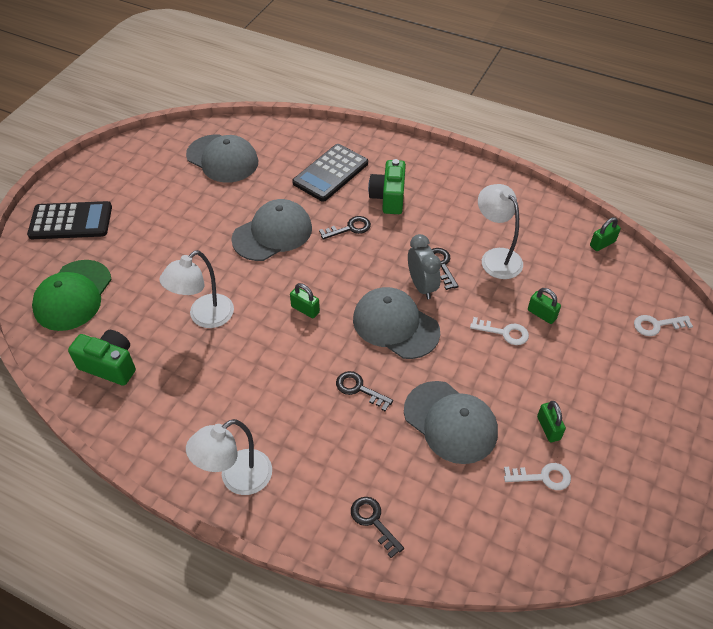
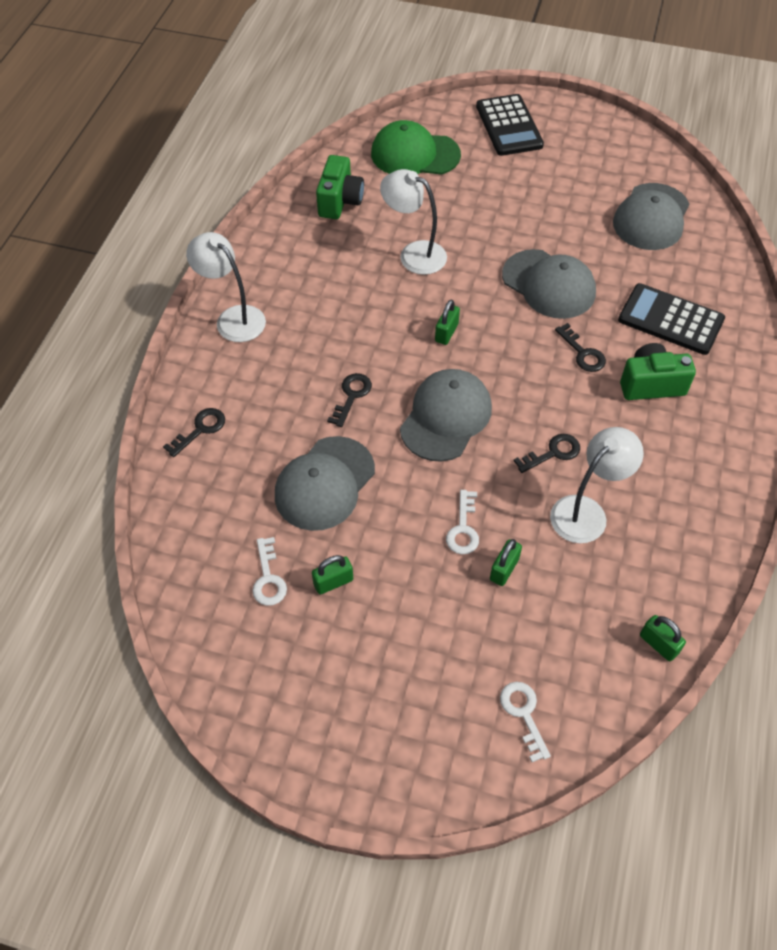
camera: 80 degrees right, 5 degrees up
(422, 286) = (513, 436): grey clock -> none

